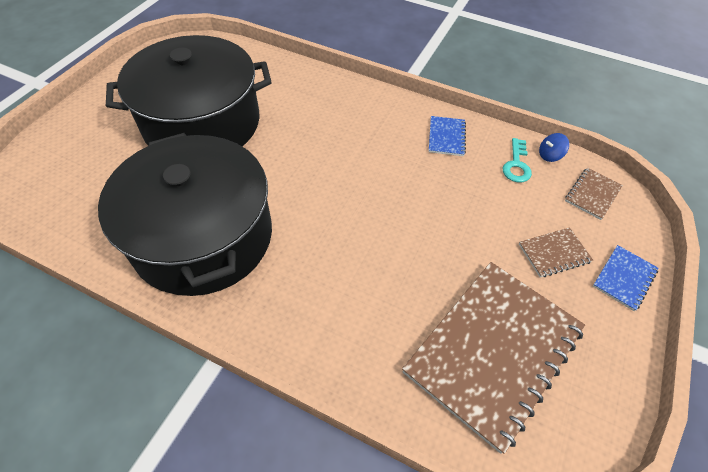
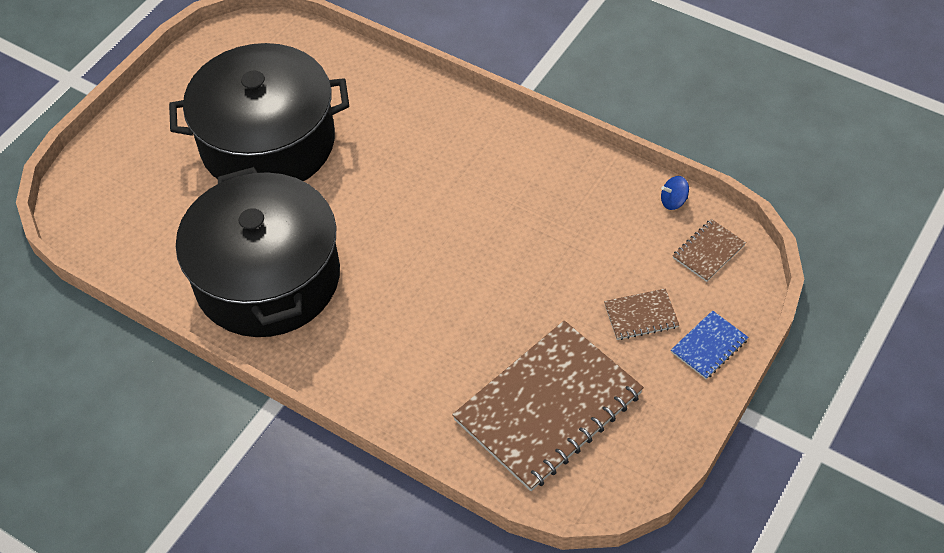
camera: 10 degrees right, 0 degrees up
(446, 137) = (554, 172): blue notebook -> none
(516, 165) = (629, 211): turquoise key -> none

